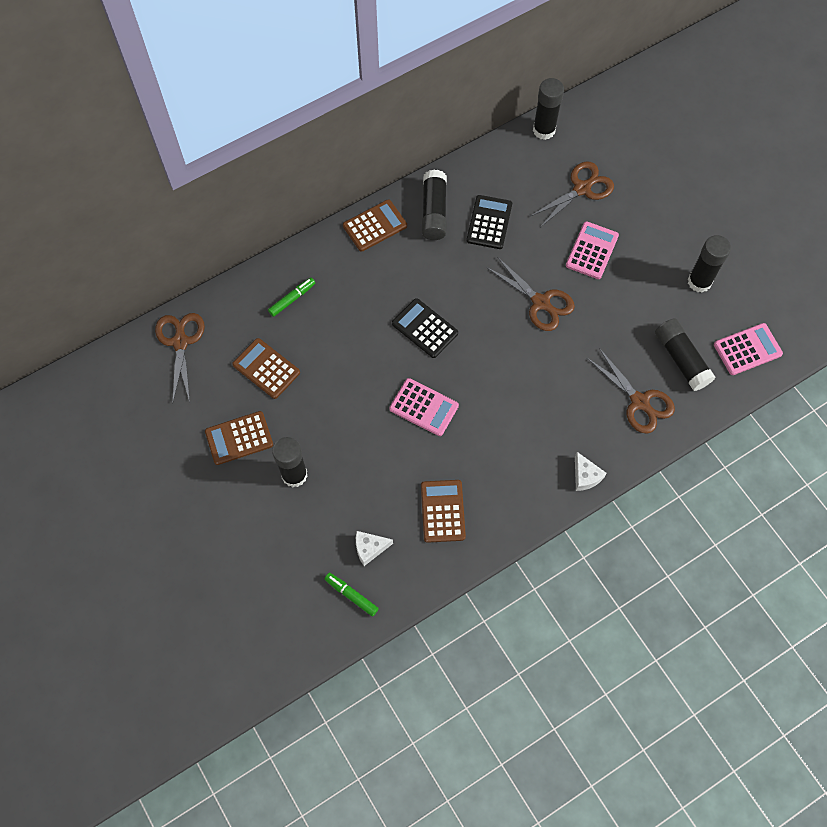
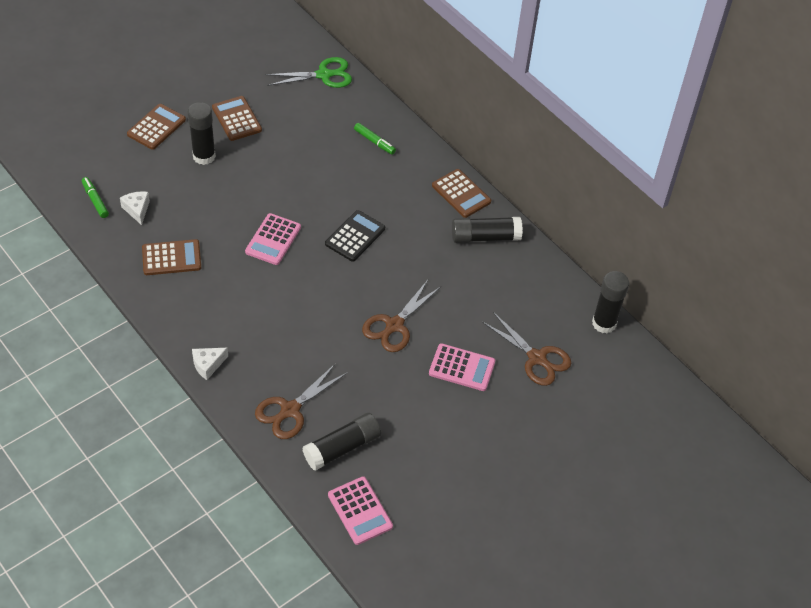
camera: 80 degrees right, 15 degrees down
(180, 341) = (324, 75): brown scissors -> green scissors
(266, 368) = (303, 130): brown calculator -> brown calculator (156, 127)
(351, 595) = (95, 200): green marker -> green marker turned 60 degrees counterclockwise
(489, 222) = (481, 281): black calculator -> none
(699, 282) = (438, 466): black glue stick -> none

